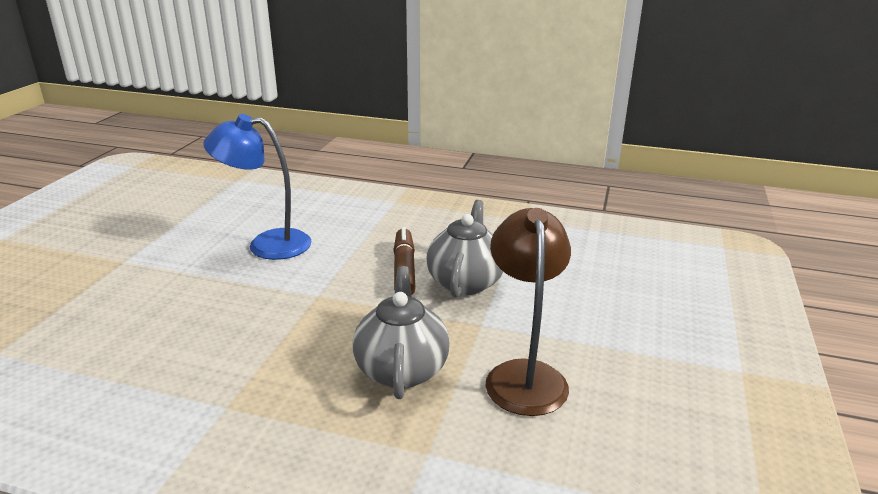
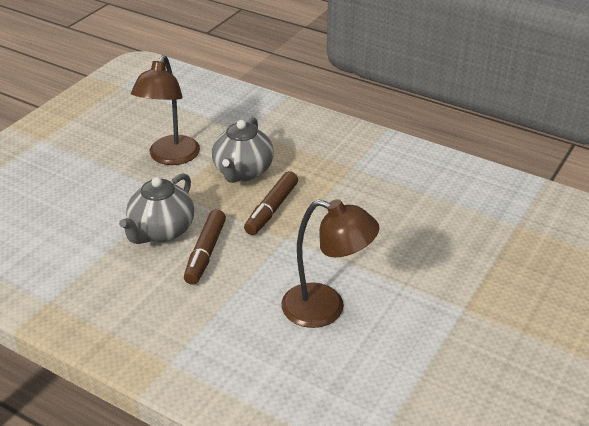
camera: 165 degrees left, 10 degrees up
(267, 244) = (326, 309): blue lamp -> brown lamp
(343, 323) = (271, 209): none -> brown marker

